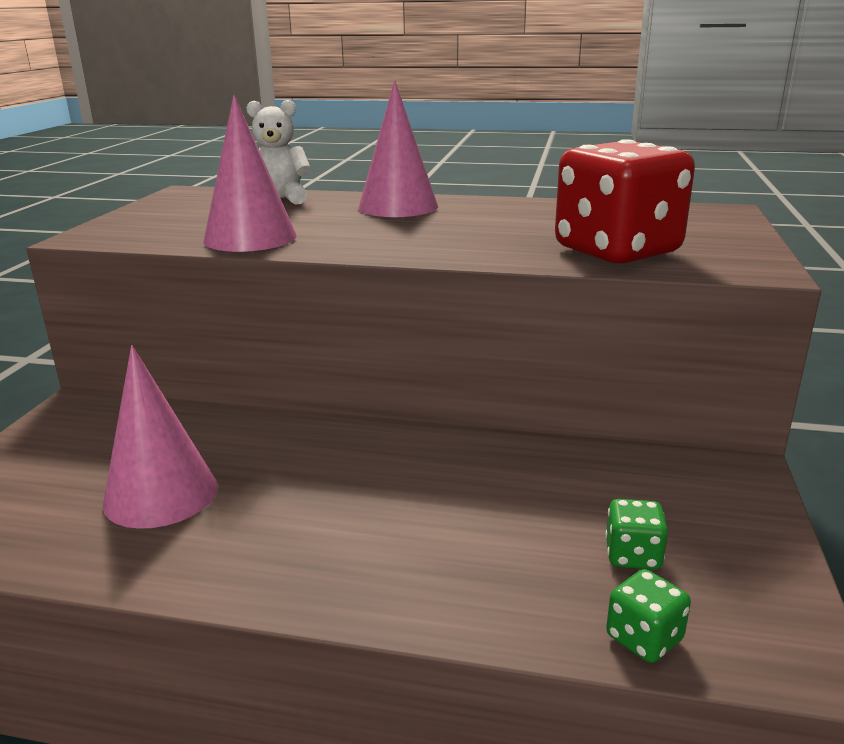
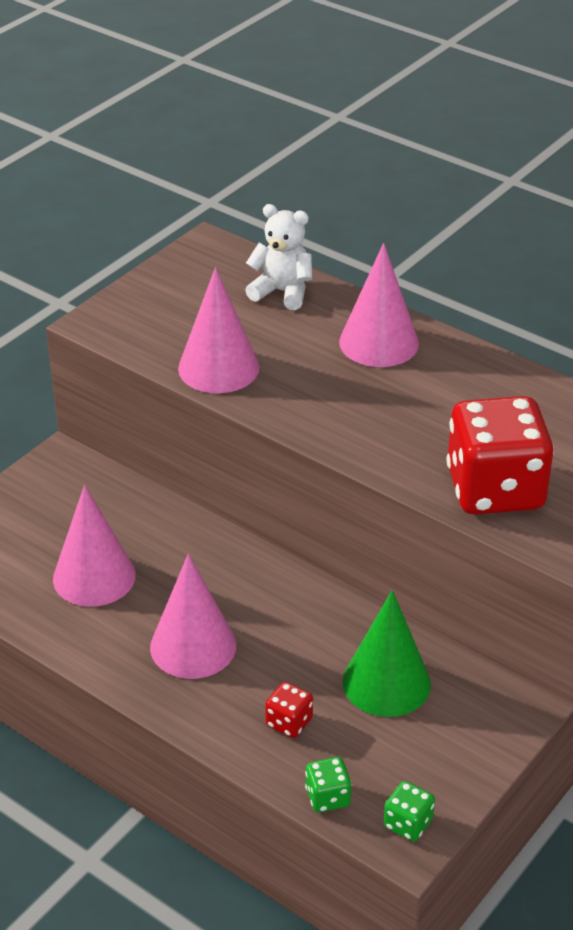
camera: 25 degrees right, 15 degrees up
(332, 526) = (193, 646): none -> pink cone
(515, 567) = (289, 722): none -> red dice
(586, 492) = (386, 682): none -> green cone
(633, 555) = (372, 743): green dice -> green dice (408, 824)

